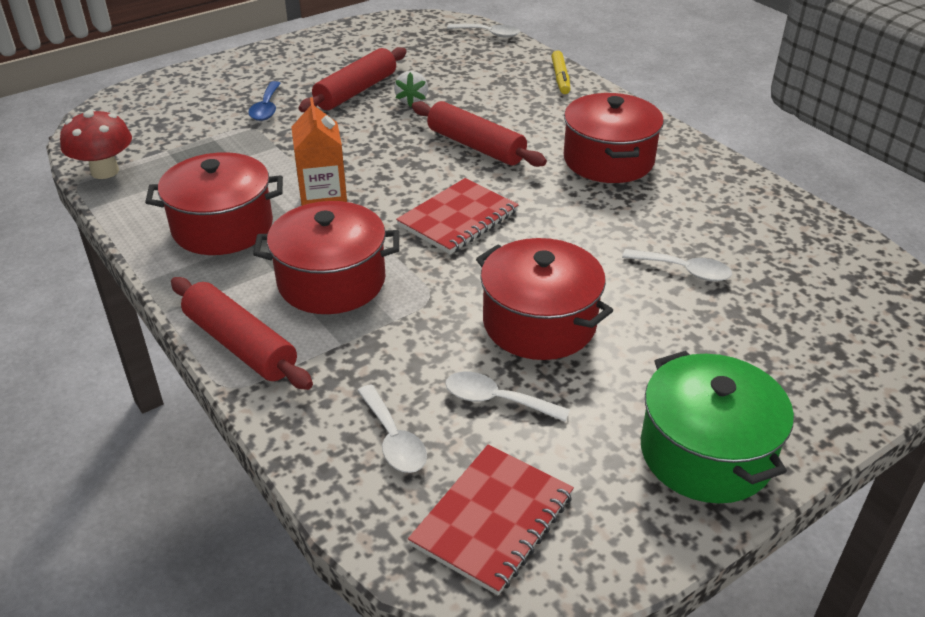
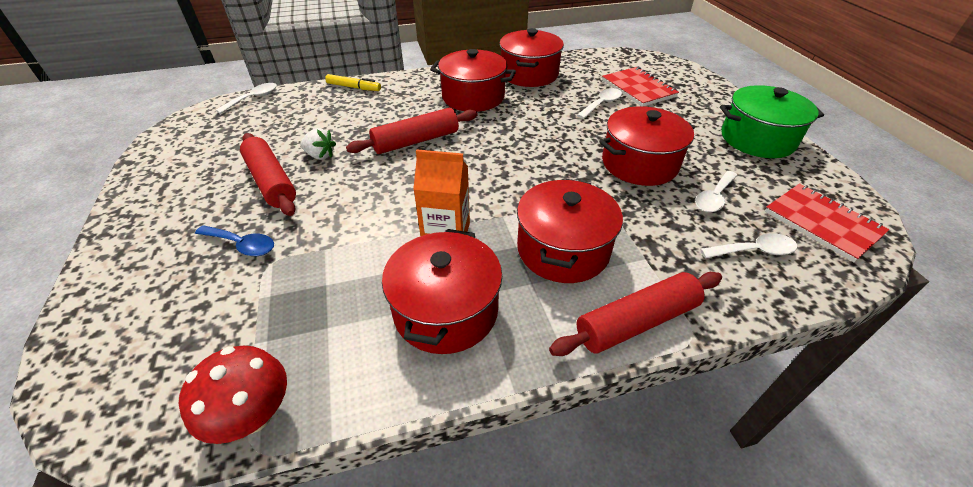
camera: 70 degrees left, 5 degrees up
(458, 219) = (508, 169): red notebook -> red notebook (638, 88)
(718, 191) = (529, 74): none -> red pot

